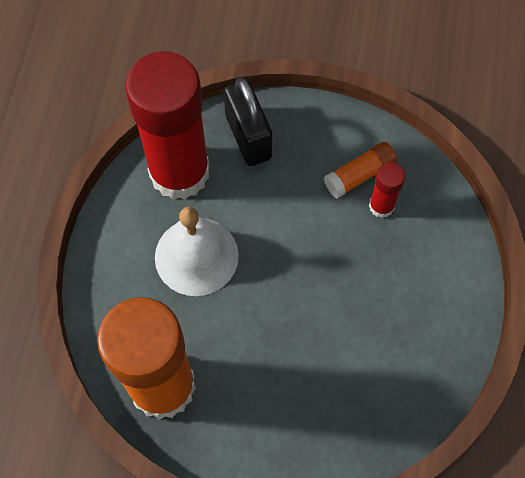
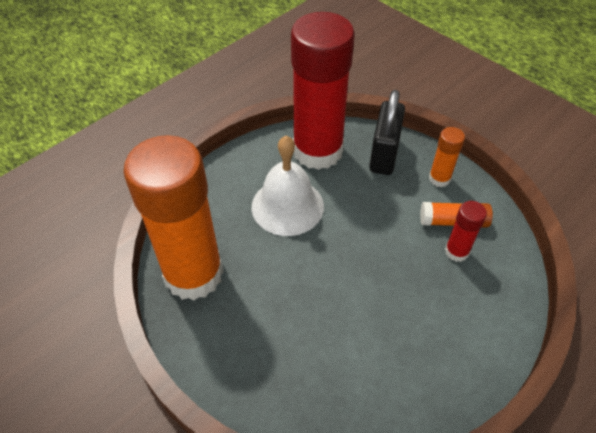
camera: 35 degrees right, 15 degrees down
(318, 133) = (439, 178): none -> orange glue stick

